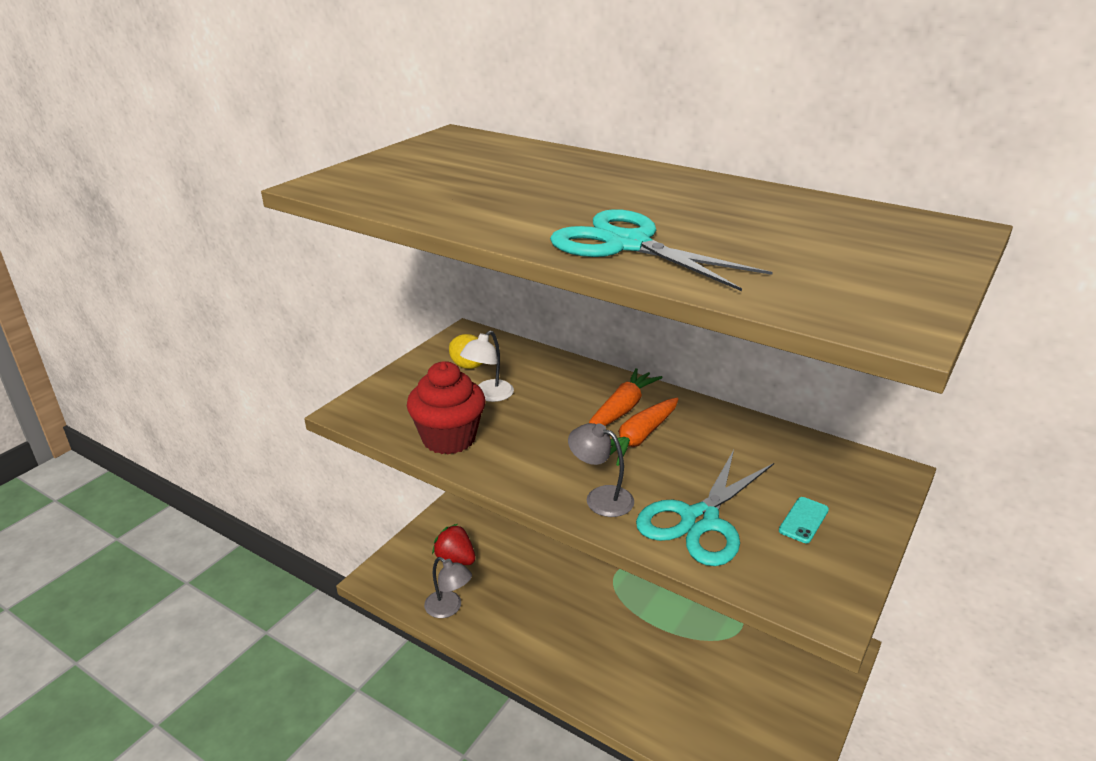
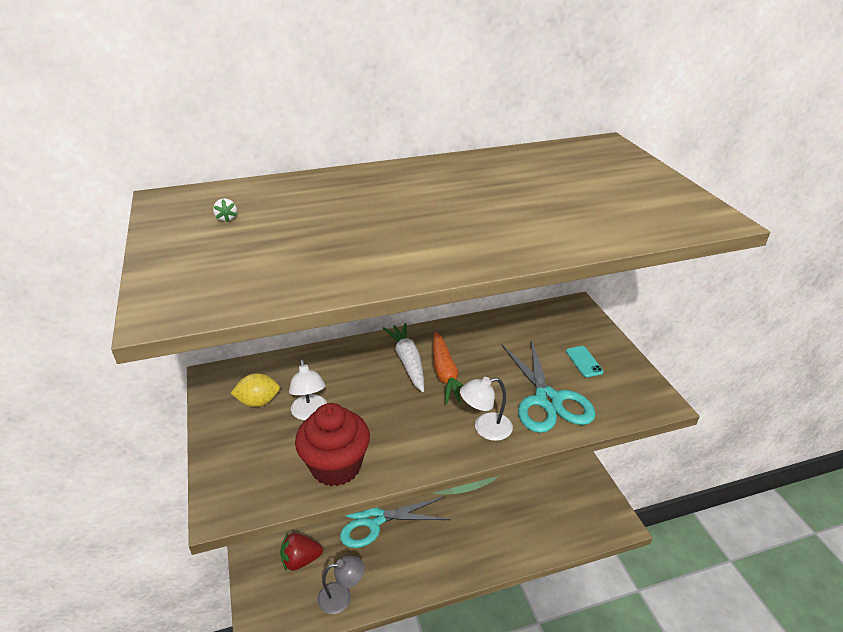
camera: 50 degrees left, 5 degrees up
(462, 156) = (226, 218): none -> white strawberry
(600, 497) = (485, 428): grey lamp -> white lamp
(622, 409) = (408, 361): orange carrot -> white carrot
(627, 245) = (507, 236): turquoise scissors -> turquoise scissors (373, 518)

